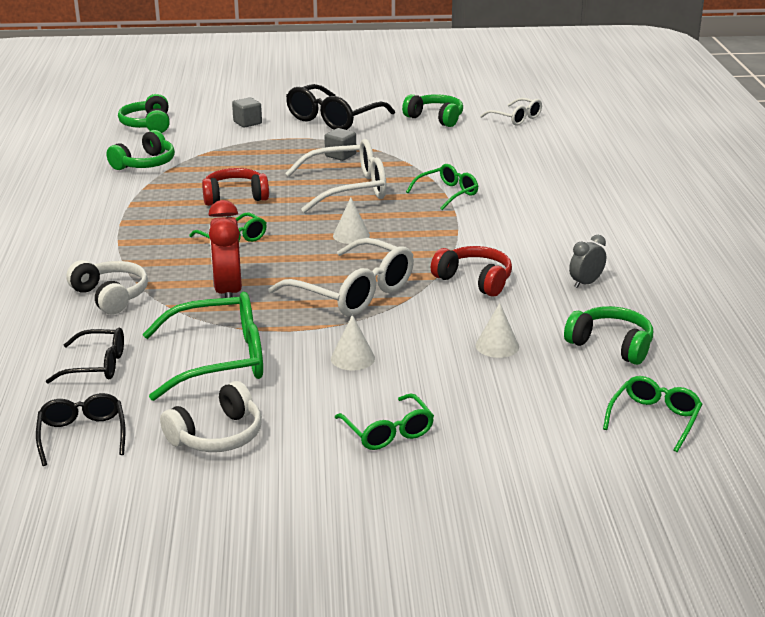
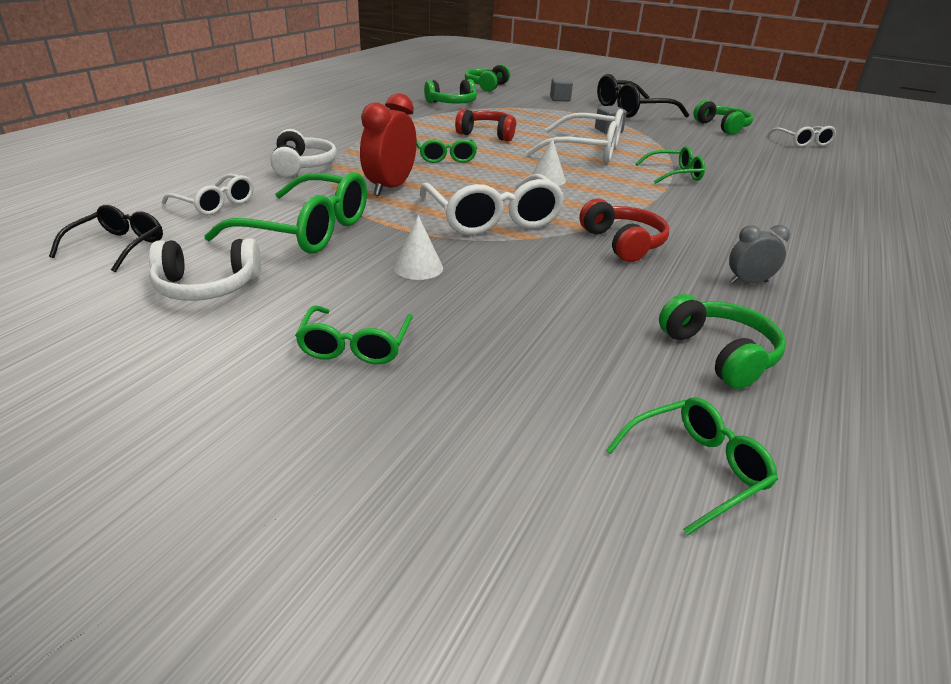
camera: 30 degrees right, 5 degrees up
(97, 365) = (216, 204): black glasses -> white glasses
(497, 346) = (578, 307): white cone -> none

